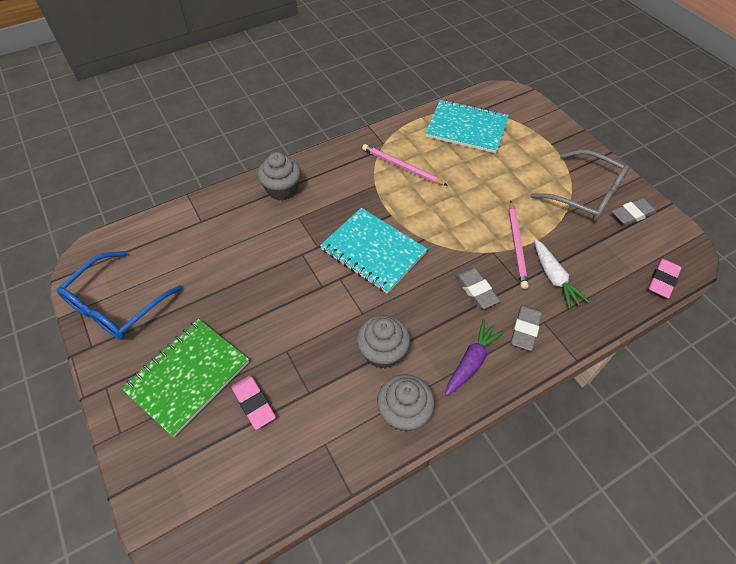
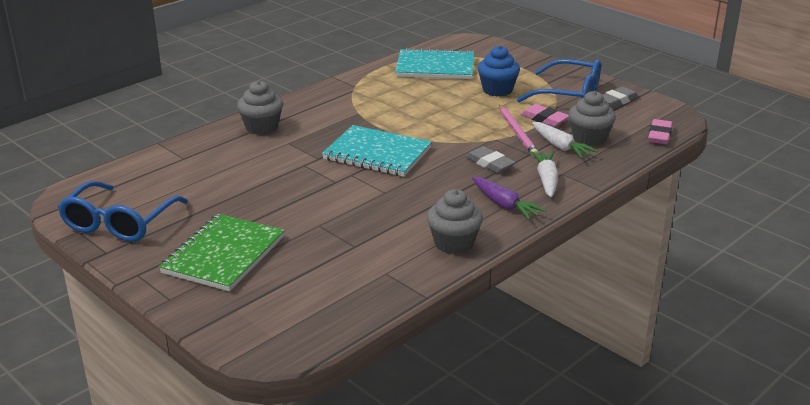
camera: 15 degrees left, 25 degrees down
(254, 403) = (302, 260): pink eraser -> pink eraser (544, 119)
(382, 352) = (416, 212): grey cupcake -> grey cupcake (589, 138)
(402, 167) = (381, 98): pink pencil -> none
(471, 361) = (504, 205): purple carrot -> purple carrot turned 120 degrees clockwise
(516, 174) = (497, 90): none -> blue cupcake
(525, 329) = (546, 180): grey eraser -> white carrot
(585, 195) = (569, 94): grey glasses -> blue glasses

